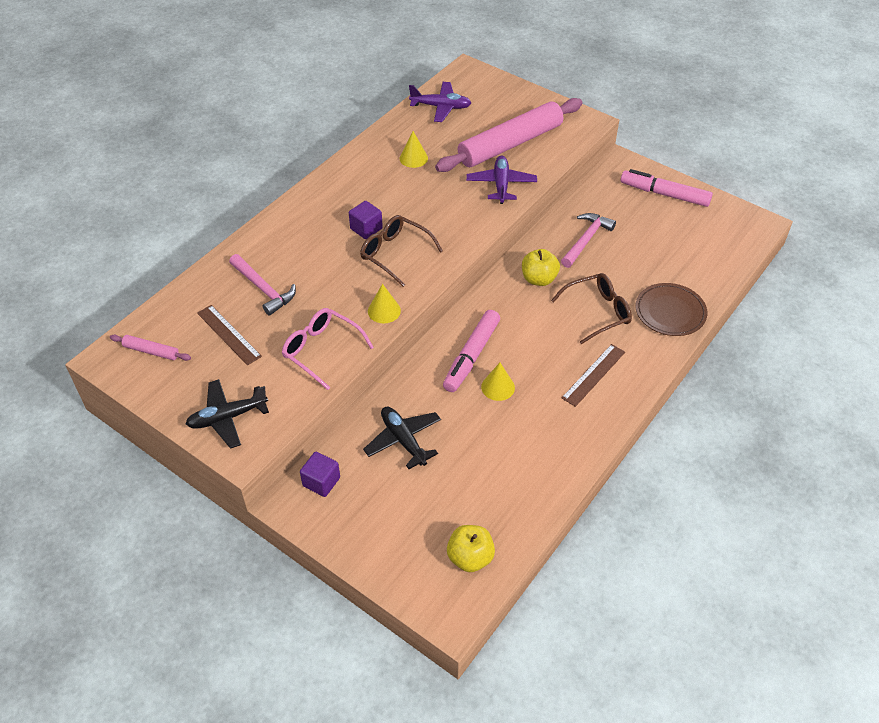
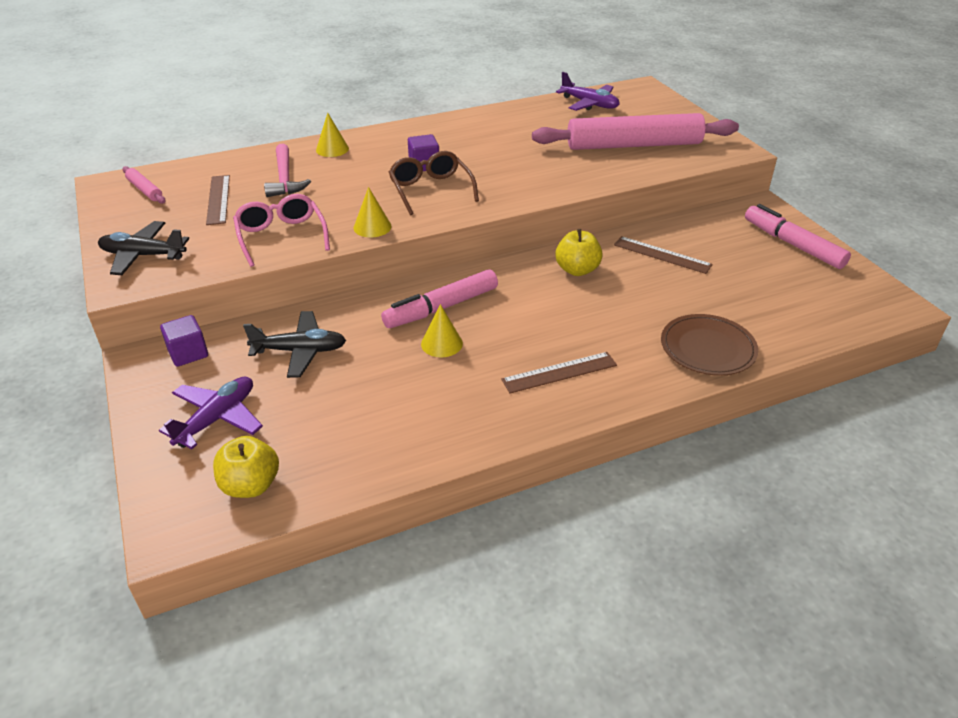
camera: 30 degrees right, 10 degrees down
(403, 440) = (300, 351): black plane -> black plane turned 90 degrees clockwise
(413, 158) = (524, 130): yellow cone -> yellow cone (332, 149)
(501, 184) = (593, 171): purple plane -> purple plane (217, 418)
(586, 240) = (662, 255): pink hammer -> brown ruler
(597, 312) = (617, 319): brown glasses -> none

